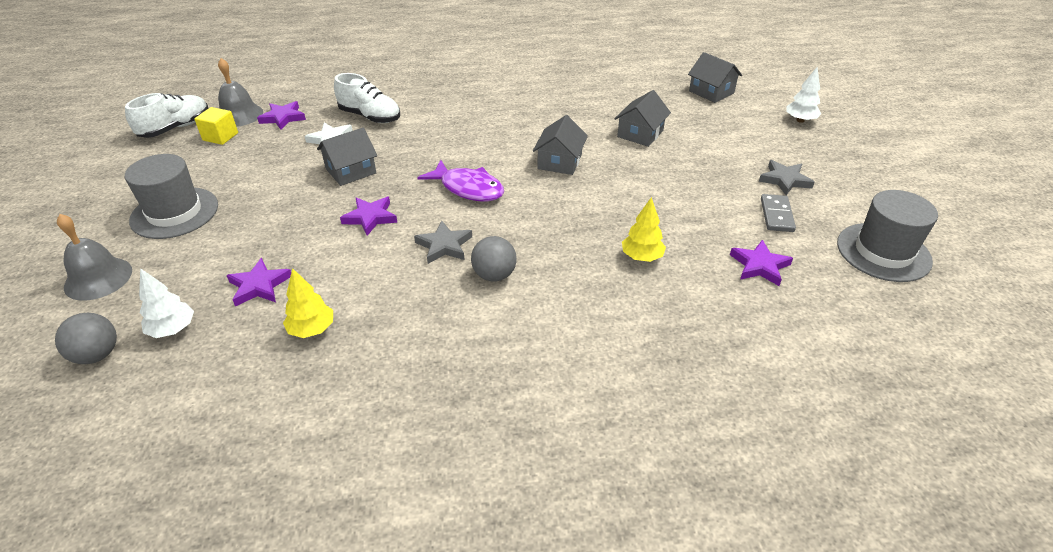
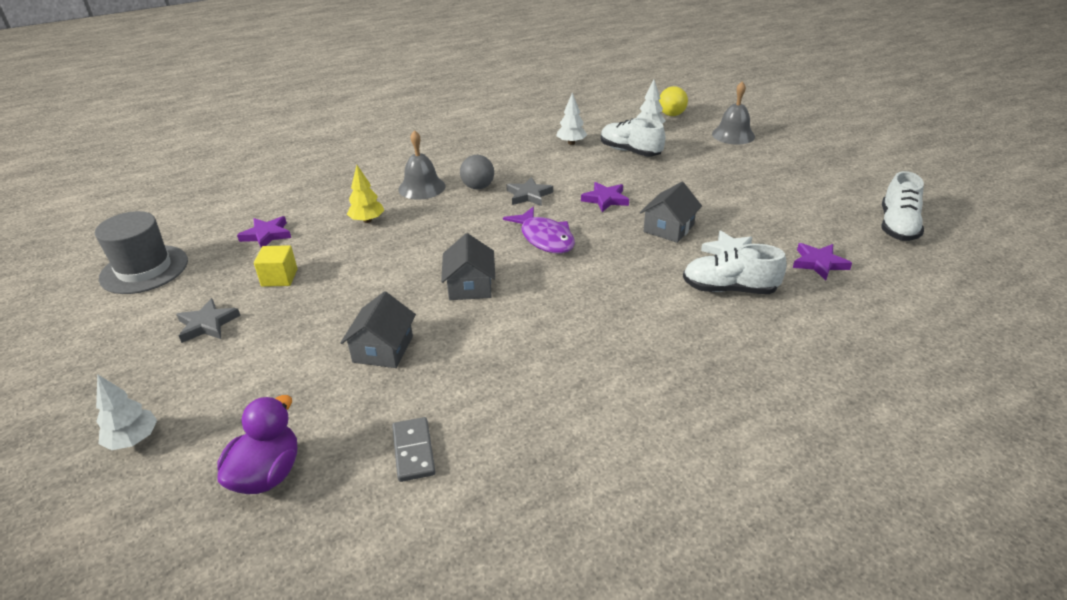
camera: 160 degrees right, 5 degrees down
(97, 355) = (671, 115): grey ball -> yellow ball
(174, 213) = (756, 170): grey hat -> none
(220, 136) = (839, 229): yellow cube -> yellow cube (279, 278)
(239, 115) = (869, 255): grey bell -> grey bell (422, 187)
(259, 286) = (630, 151): purple star -> white shoe
(312, 329) = (571, 143): yellow tree -> white tree
(468, 188) = (545, 238): purple fish -> purple fish turned 135 degrees counterclockwise
(711, 92) = (267, 474): grey house -> purple duck
(777, 215) = (234, 281): grey domino -> grey domino (413, 451)

